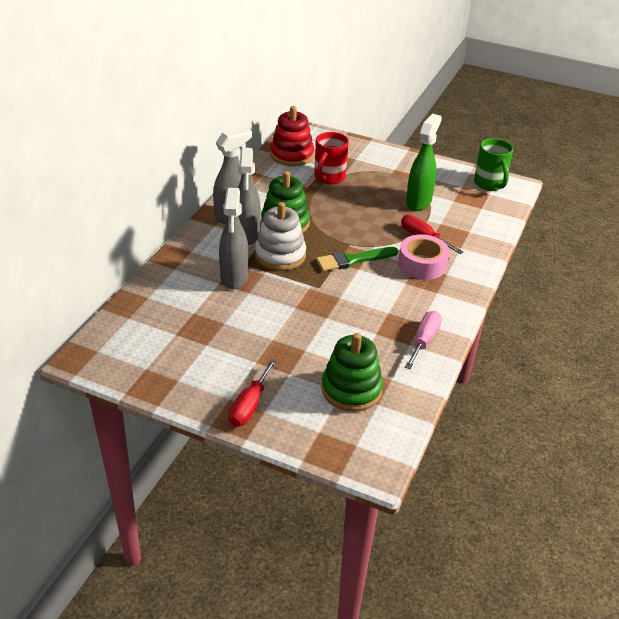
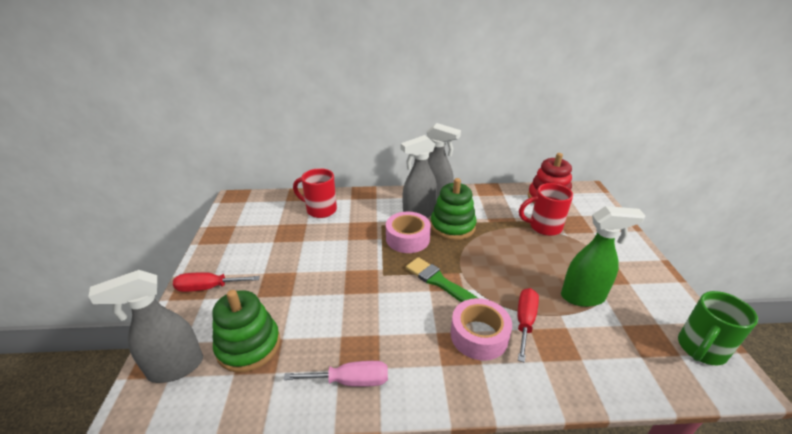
camera: 65 degrees right, 5 degrees down
(176, 296) = (320, 210): none -> red mug
(234, 278) = (360, 226): grey spray bottle -> grey spray bottle (175, 368)
(280, 255) = (407, 238): white stacking toy -> pink tape

